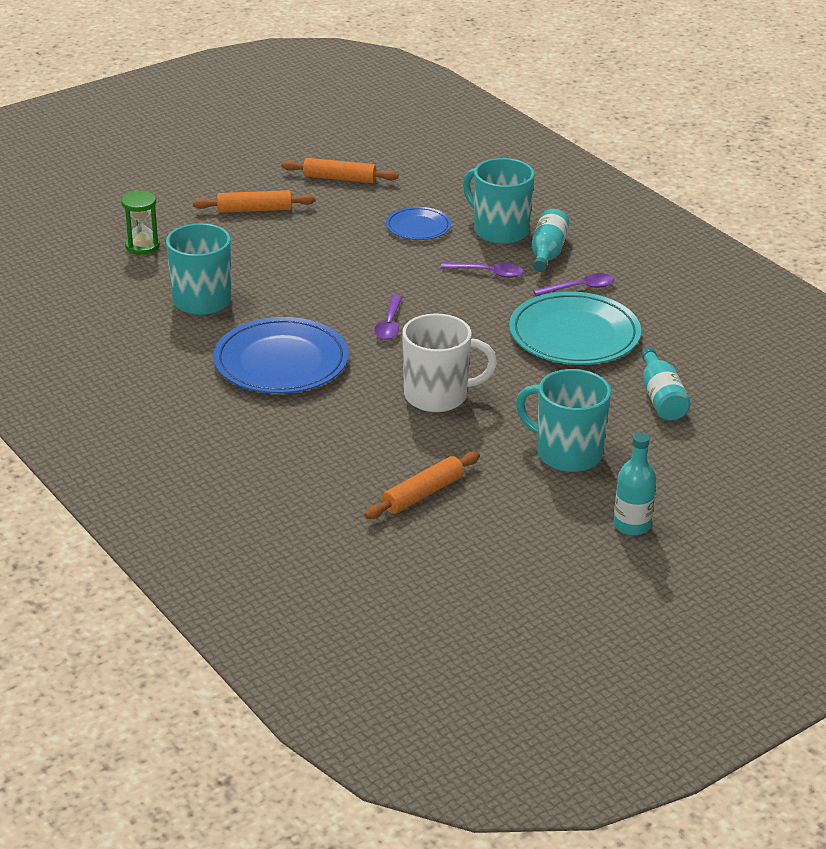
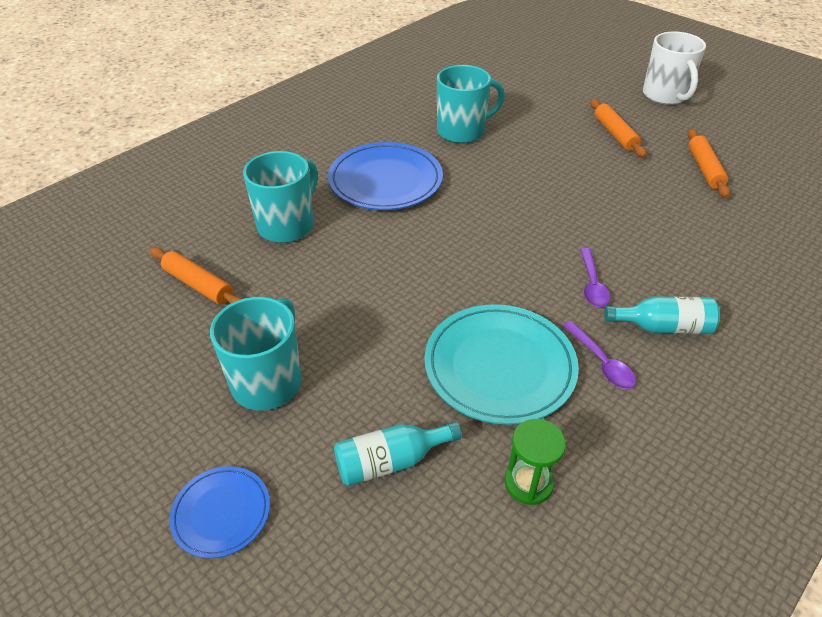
camera: 80 degrees right, 10 degrees up
(142, 246) = (525, 95): green hourglass -> green hourglass (528, 483)
(389, 324) = (466, 231): purple spoon -> none
(418, 227) = (651, 226): blue plate -> blue plate (221, 513)
(438, 396) = (355, 276): white mug -> white mug (665, 96)
(499, 230) = (684, 284): turquoise mug -> turquoise mug (287, 225)
(632, 525) = (137, 450): turquoise bottle -> none

